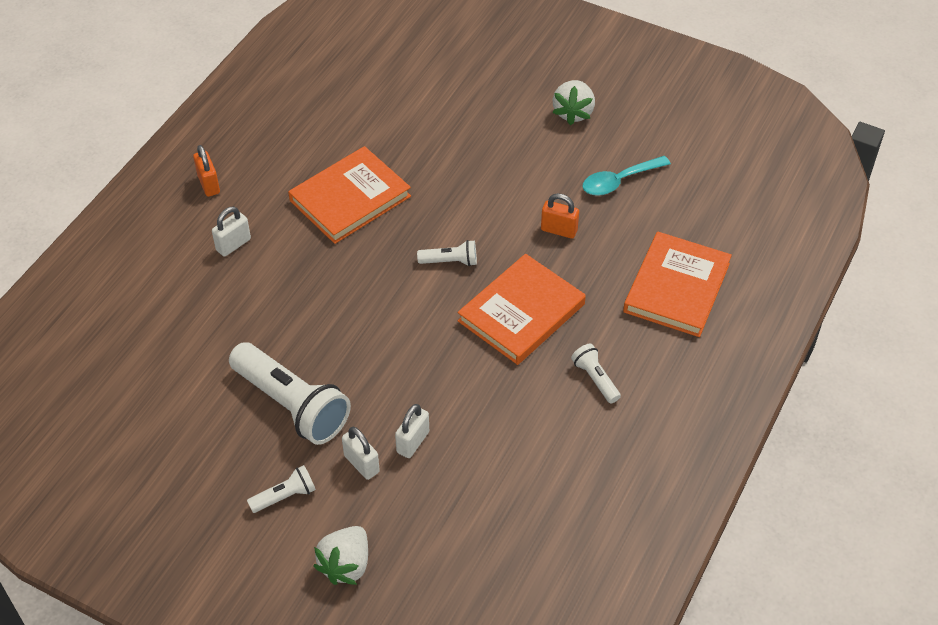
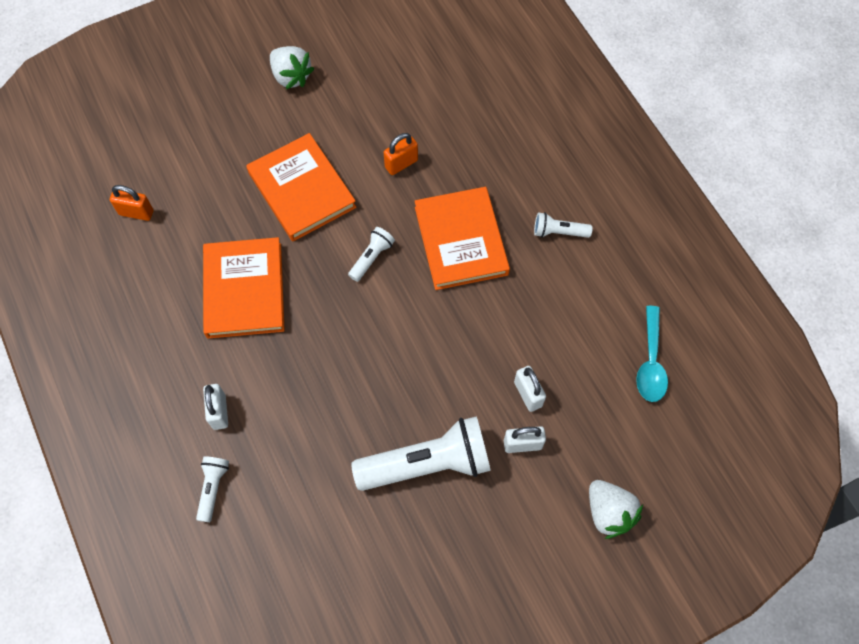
camera: 55 degrees left, 15 degrees up
(209, 184) = (131, 393): orange padlock -> orange padlock (136, 213)
(285, 496) = (514, 521): white flashlight -> white flashlight (213, 488)
(619, 181) = (386, 93): turquoise spoon -> turquoise spoon (650, 362)
(676, 287) = (515, 125): orange book -> orange book (301, 190)

